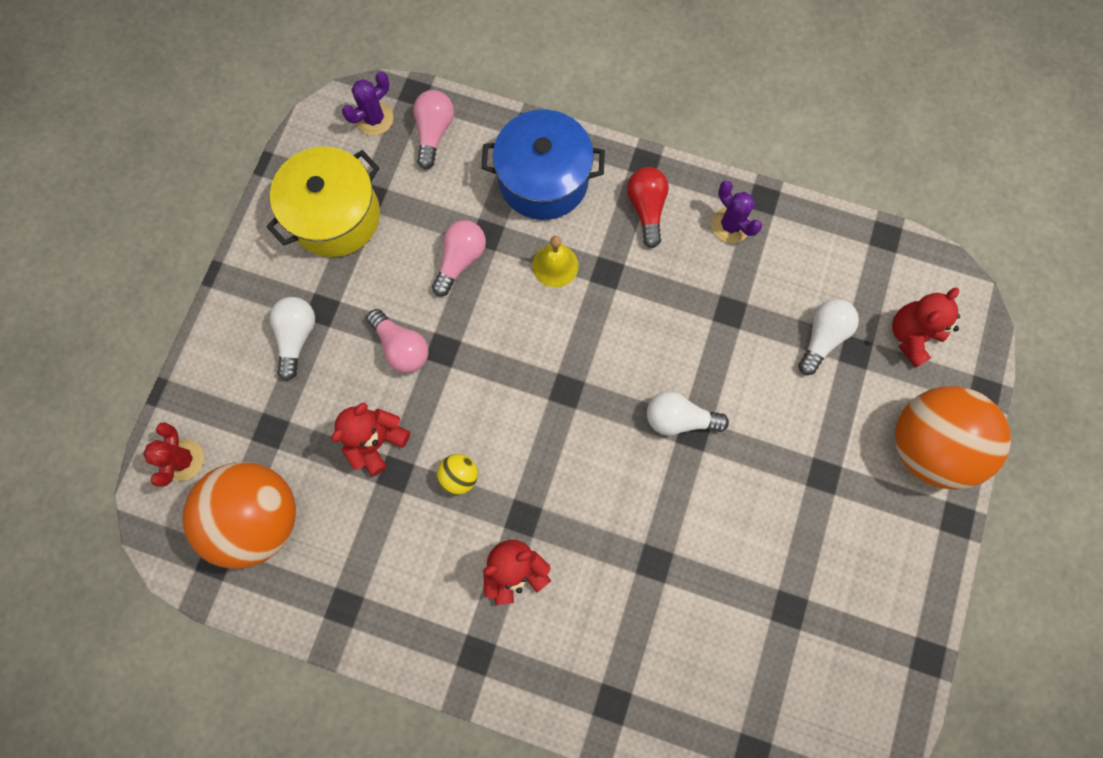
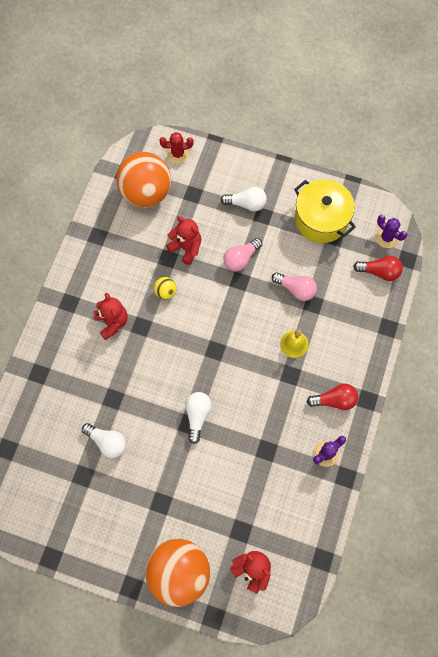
camera: 90 degrees right, 5 degrees down
(434, 133) = (379, 272): pink light bulb -> red light bulb
(543, 180) = (351, 337): blue pot -> none
(822, 337) = (250, 509): white light bulb -> white light bulb (107, 442)

